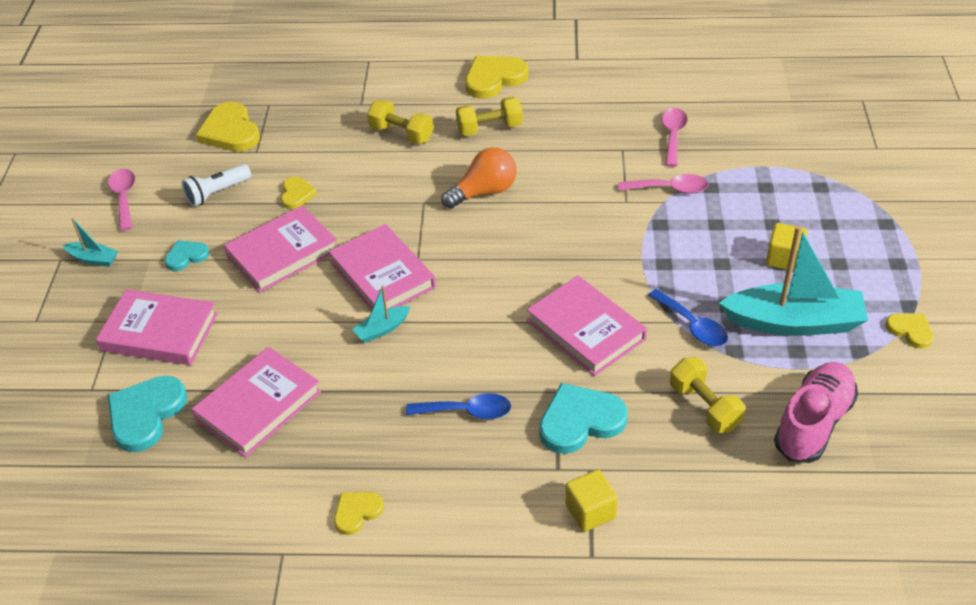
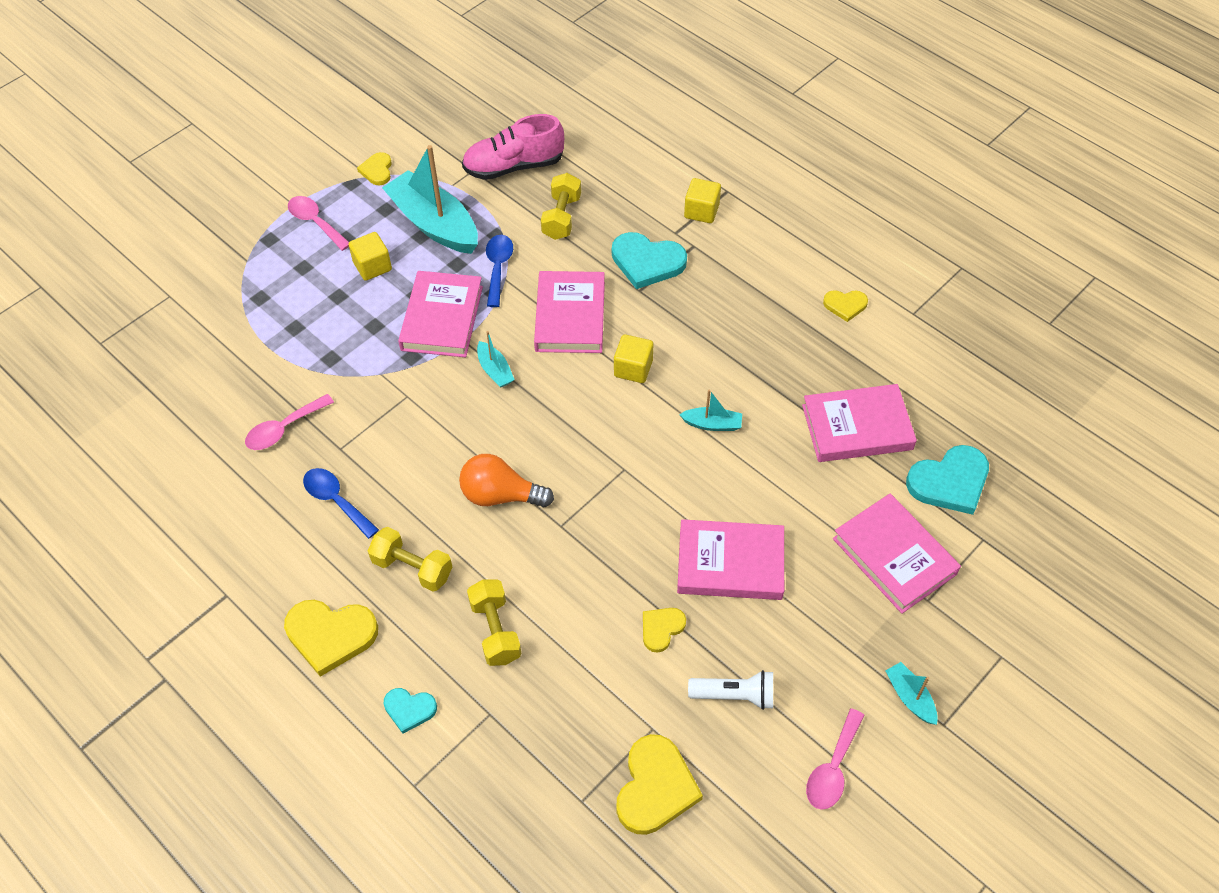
camera: 140 degrees left, 10 degrees up
(186, 256) = (818, 629): turquoise heart -> turquoise heart (409, 709)
(382, 275) = (667, 474): pink book -> pink book (442, 318)
(467, 411) = (712, 318): blue spoon -> blue spoon (336, 500)
(488, 326) = (633, 368): none -> yellow cube
(589, 255) = (495, 370): none -> turquoise boat
(670, 189) = (360, 380): pink spoon -> pink spoon (315, 222)

